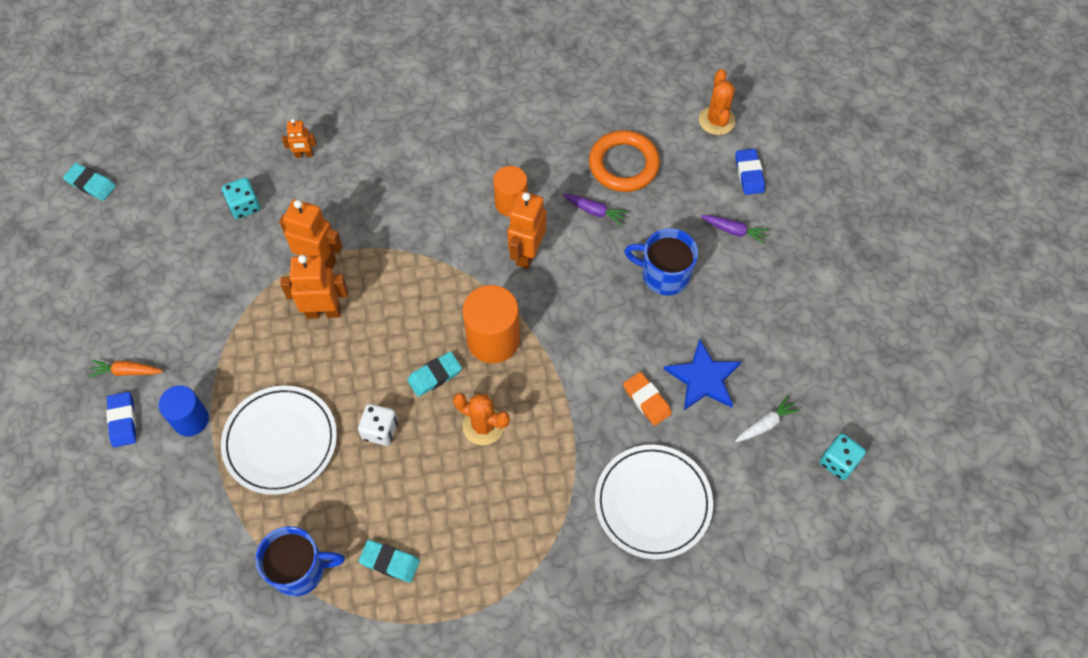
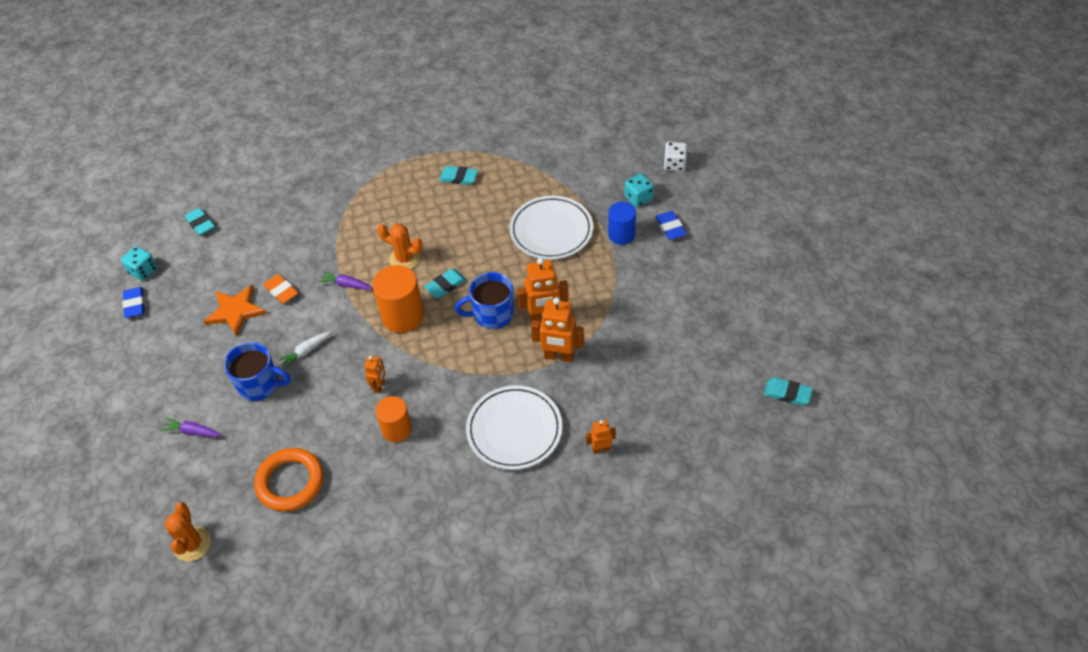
camera: 175 degrees right, 10 degrees down
(126, 371) = (683, 257): orange carrot -> none
(244, 206) = (639, 393): turquoise dice -> turquoise dice (638, 198)
(300, 569) = (516, 167): blue mug -> blue mug (492, 314)
(380, 430) = (480, 246): white dice -> white dice (674, 164)
(527, 253) = (379, 386): orange robot -> orange robot, size x0.55
(595, 211) = (319, 432): purple carrot -> purple carrot (346, 285)
(653, 503) = (281, 230): white plate -> white plate (514, 430)
(703, 378) = (236, 311): blue star -> orange star
(749, 174) = (169, 489): blue eraser -> blue eraser (135, 304)
(766, 424) = (192, 287): white carrot -> white carrot (306, 351)
(772, 535) = (200, 224): none -> turquoise eraser

